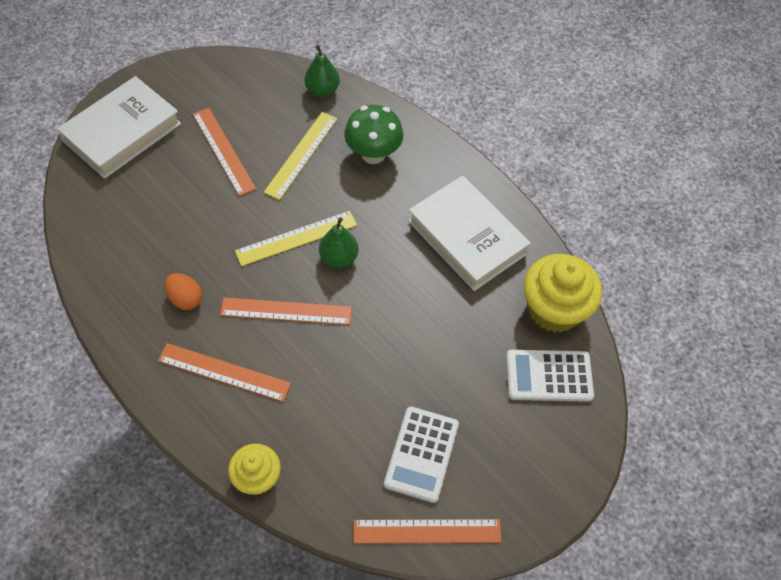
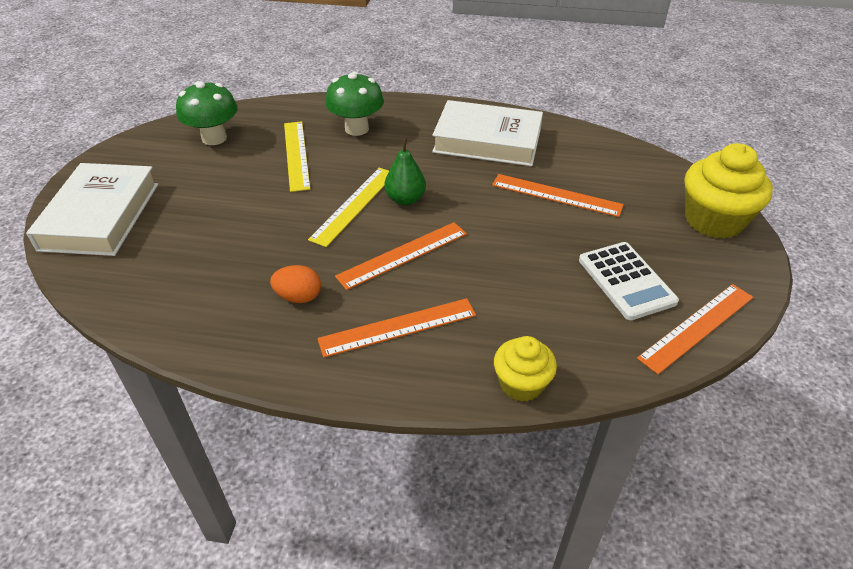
camera: 35 degrees left, 15 degrees down
(223, 151) = (221, 183): orange ruler -> orange ruler (556, 195)
(257, 96) = (214, 138): none -> green mushroom
(322, 90) = (269, 112): green pear -> none
(549, 376) = (644, 184): white calculator -> none
(554, 309) = (597, 148): yellow cupcake -> yellow cupcake (713, 220)

